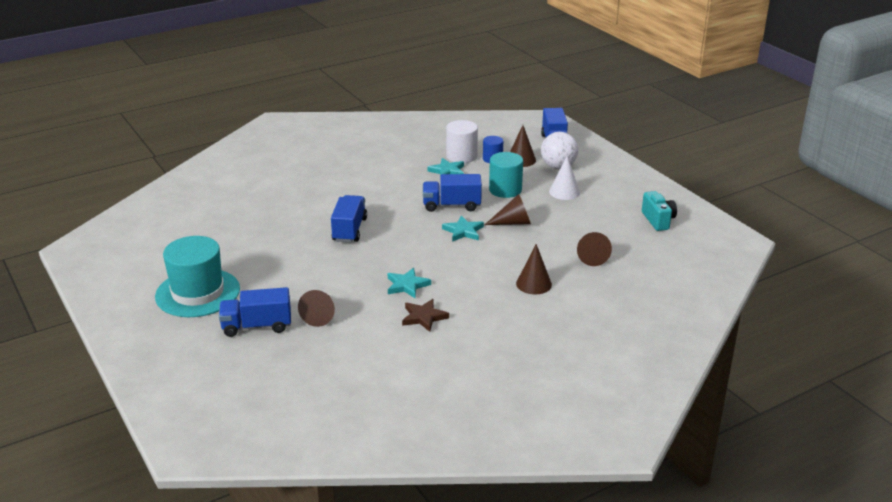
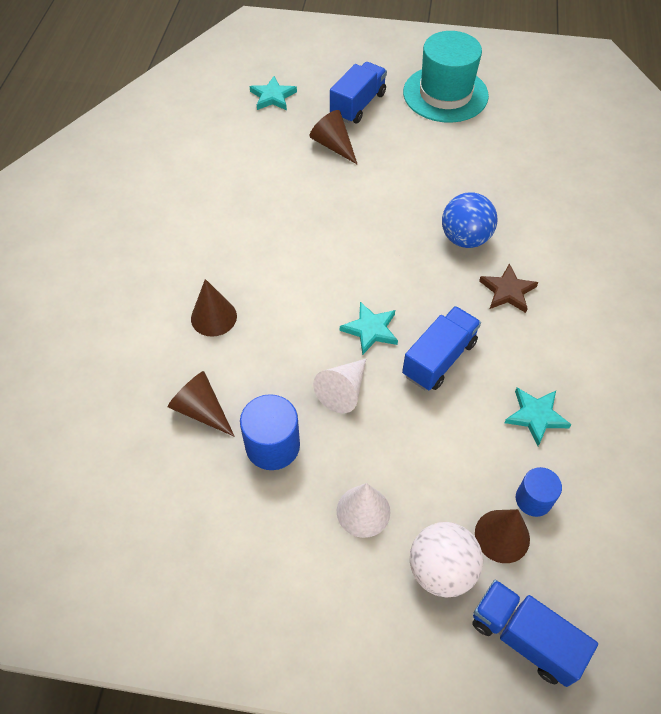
camera: 130 degrees right, 25 degrees up
(349, 230) = (465, 238): blue truck -> blue ball
(407, 285) = (317, 222): turquoise star -> turquoise star (273, 96)
(424, 317) = (256, 204): brown star -> brown star (507, 291)
(461, 156) = (571, 466): white cylinder -> none
(505, 190) = (429, 444): turquoise cylinder -> none
(513, 222) = (343, 391): brown cone -> white cone
(574, 227) = (272, 445): none -> blue cylinder
(658, 220) = (190, 561): turquoise camera -> none

